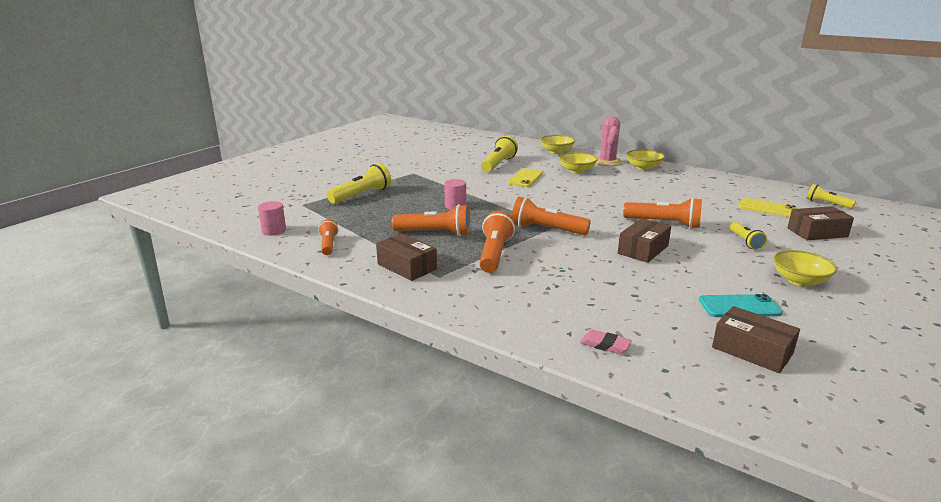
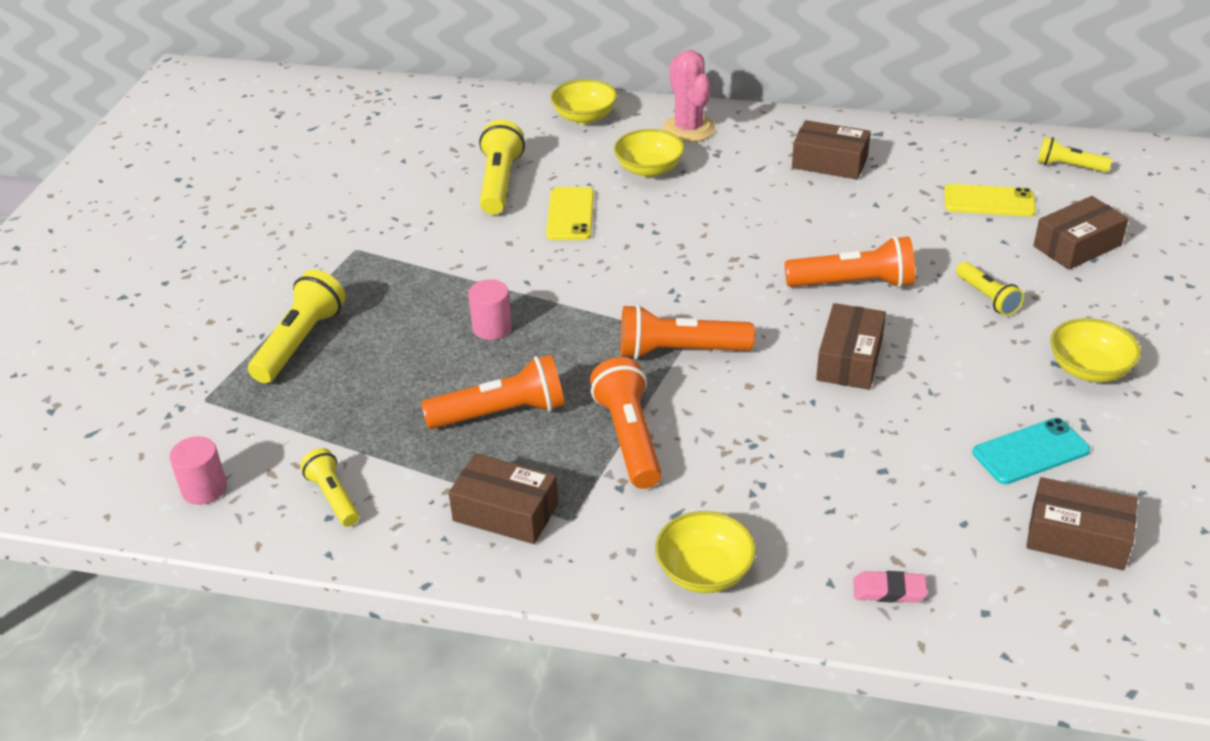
camera: 20 degrees left, 15 degrees up
(328, 245) = (333, 497): orange flashlight -> yellow flashlight
(643, 167) = (756, 132): yellow bowl -> yellow bowl (704, 571)
(678, 182) = (829, 162): none -> brown box

